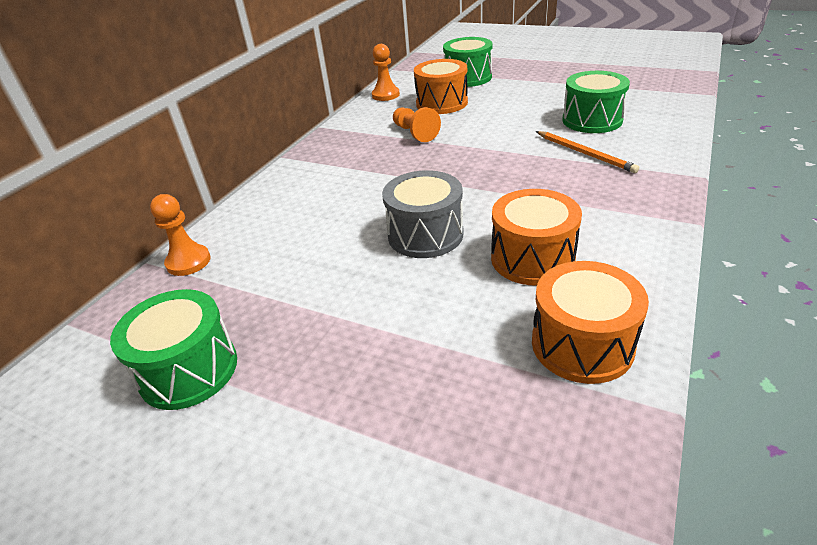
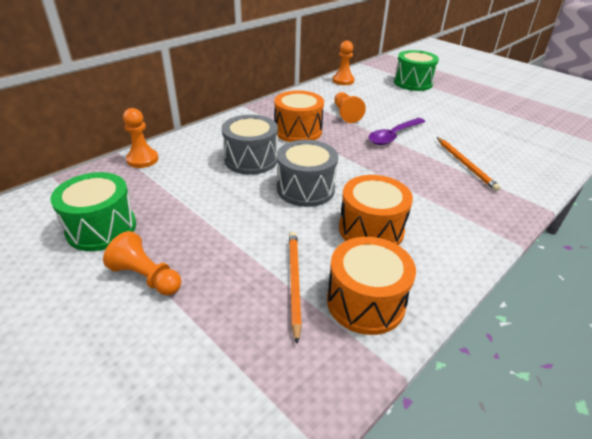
camera: 15 degrees right, 0 degrees up
(294, 412) = (146, 277): none -> orange pawn
(335, 220) = (251, 160): none -> grey drum
(441, 103) = (380, 97): orange drum -> orange drum (298, 131)
(485, 350) = (294, 282): none -> orange pencil
(486, 143) = (393, 136): none -> purple spoon
(592, 120) = (489, 141): green drum -> none

